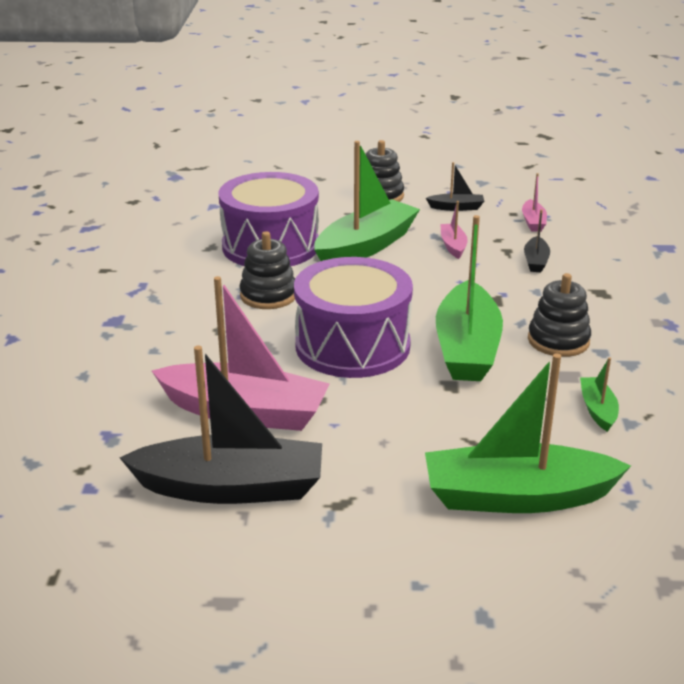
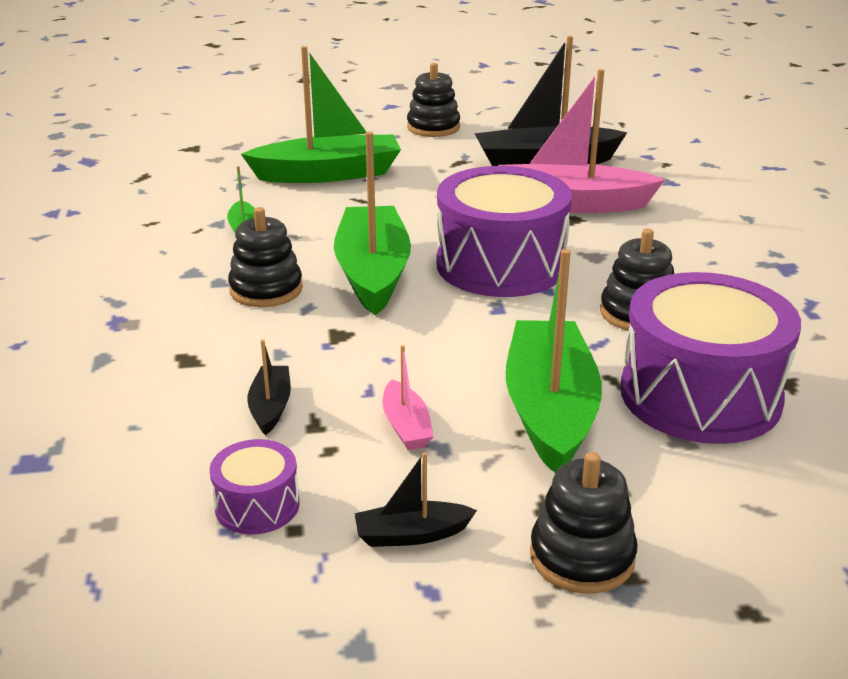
camera: 170 degrees right, 0 degrees up
(353, 602) = (433, 127): none -> black stacking toy
(365, 246) = (549, 410): green boat -> green boat turned 150 degrees clockwise
(533, 222) = (257, 505): pink boat -> purple drum

